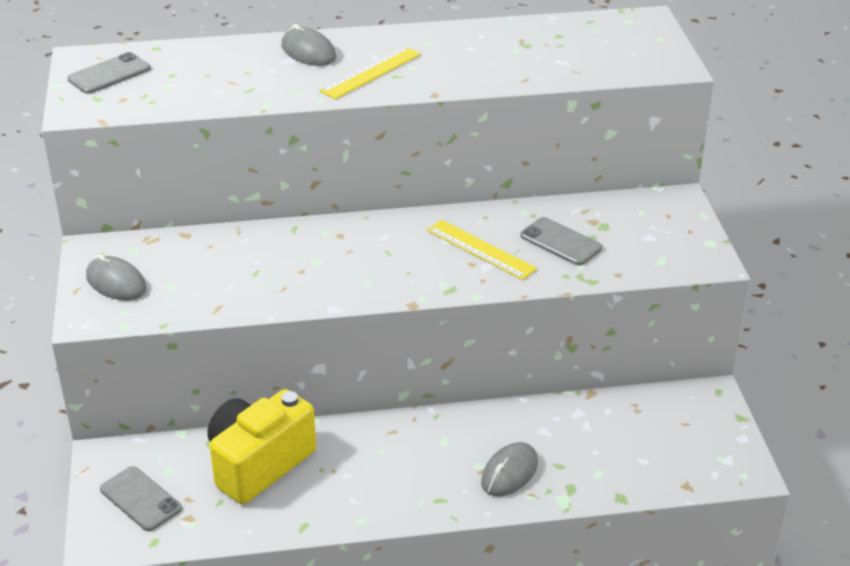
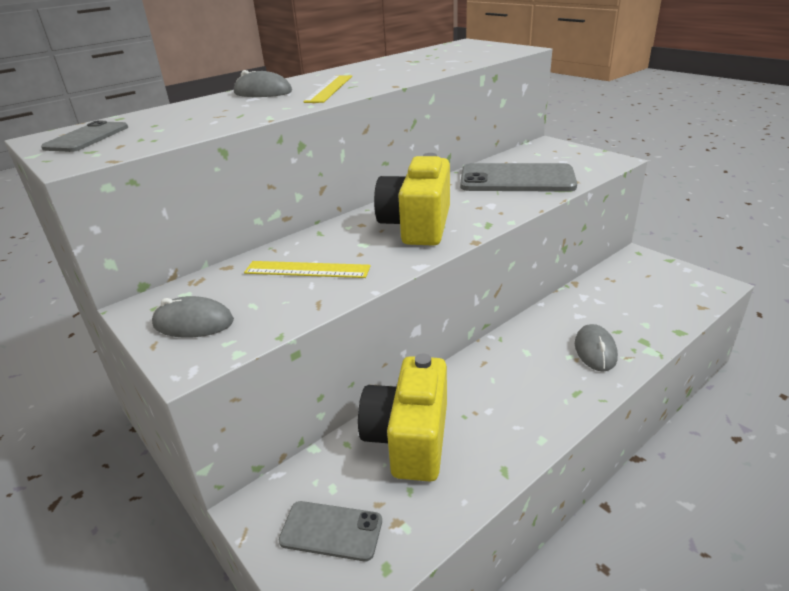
camera: 30 degrees left, 5 degrees down
(386, 260) = (417, 225): none -> yellow camera
(480, 249) = (473, 198): yellow ruler -> yellow ruler (307, 270)
(561, 242) = (517, 179): grey phone -> grey phone, size x1.83

